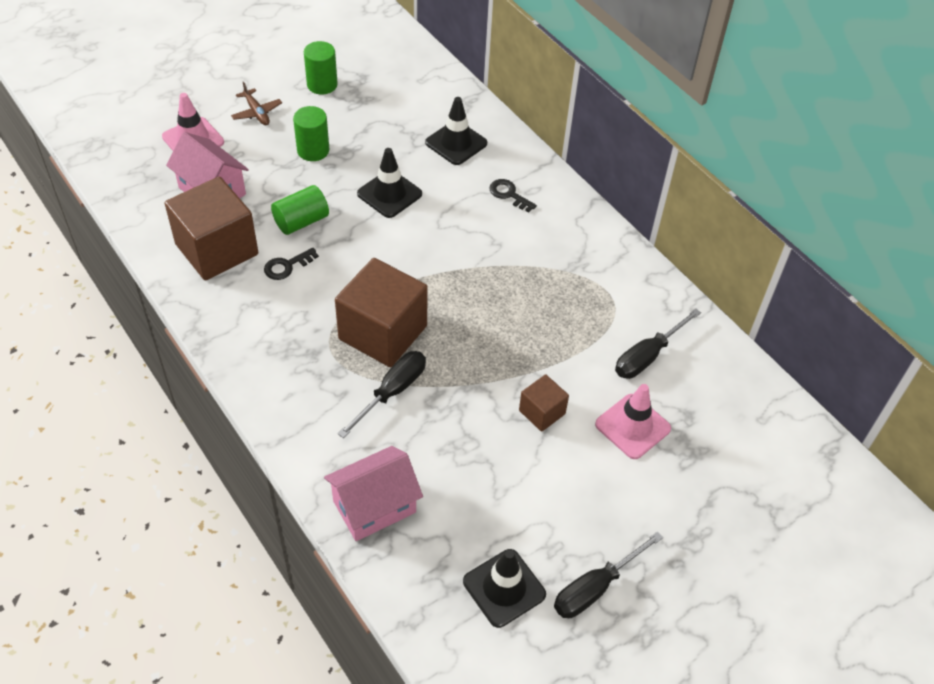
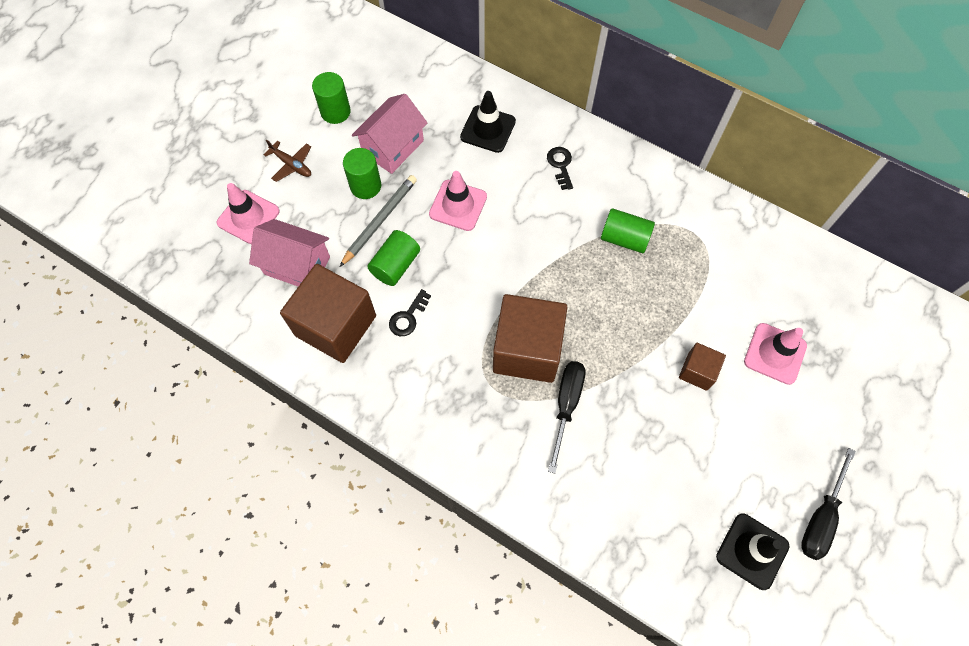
camera: 20 degrees left, 15 degrees up
(309, 182) = (380, 220): none -> grey pencil
(374, 506) = (610, 523): pink house -> pink house (393, 147)
(389, 194) = (458, 205): black traffic cone -> pink traffic cone
(509, 194) = (560, 165): black key -> black key turned 60 degrees clockwise
(536, 275) = (624, 238): none -> green cylinder
(647, 356) = (753, 281): black screwdriver -> none

